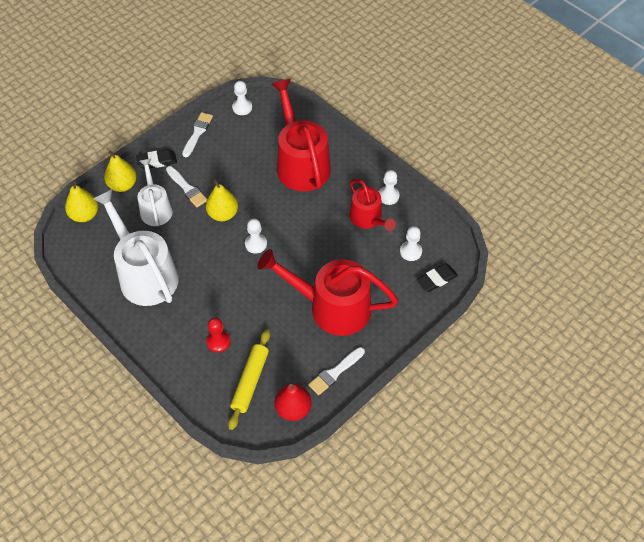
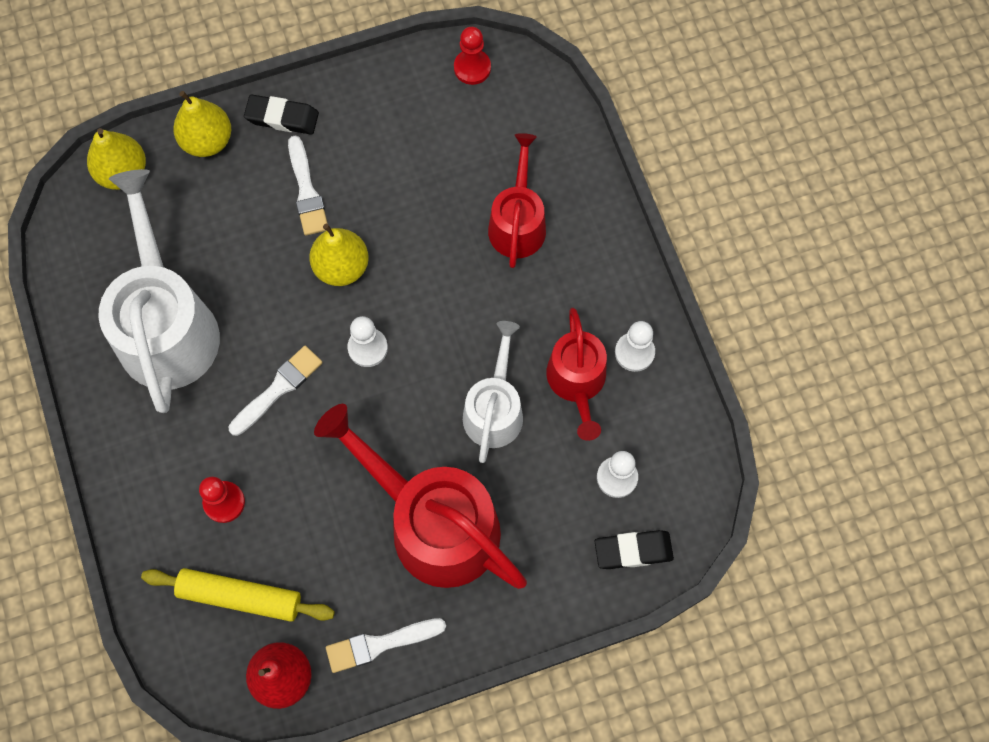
camera: 25 degrees right, 15 degrees up
(155, 208) = (239, 209): white watering can -> white watering can (494, 409)
(197, 133) = (373, 88): white brush -> white brush (278, 389)
(242, 107) = (472, 68): white pawn -> red pawn
(250, 381) = (240, 597): yellow rolling pin -> yellow rolling pin turned 60 degrees clockwise
(301, 163) = (518, 223): red watering can -> red watering can, size x0.58

